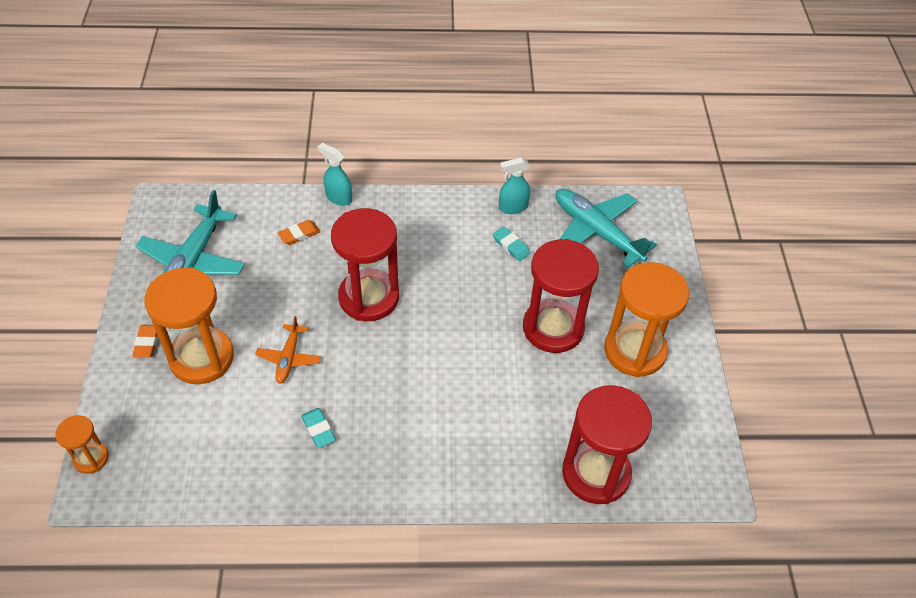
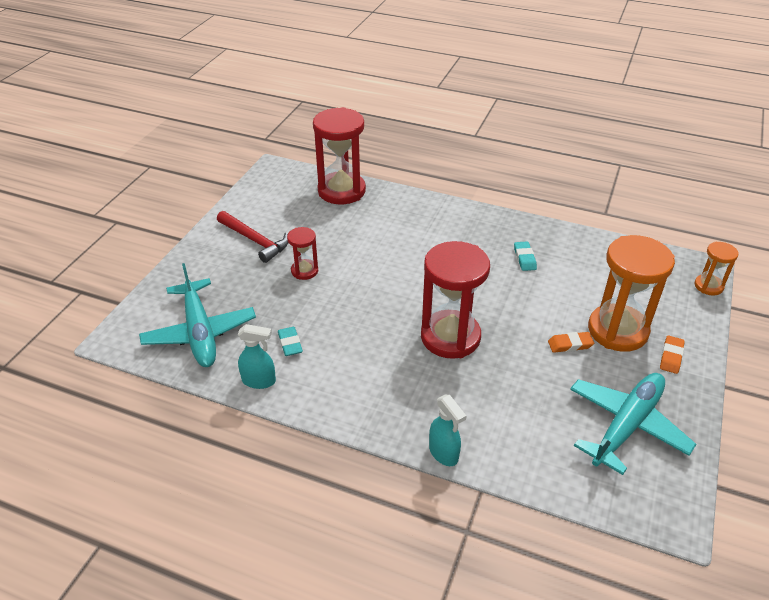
camera: 155 degrees left, 10 degrees down
(289, 358) = (538, 310): orange plane -> none
(299, 234) = (502, 420): orange eraser -> orange eraser (570, 344)
(553, 328) = (304, 271): red hourglass -> red hourglass, size x0.50
(635, 351) = (255, 241): orange hourglass -> red hammer

